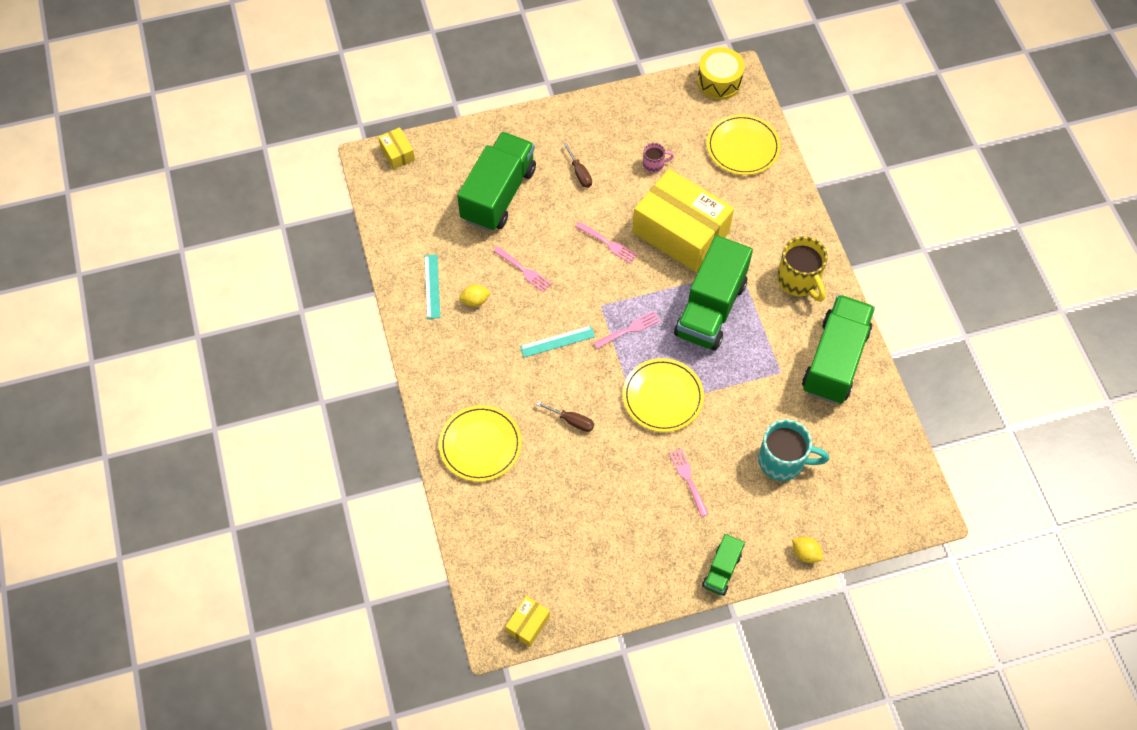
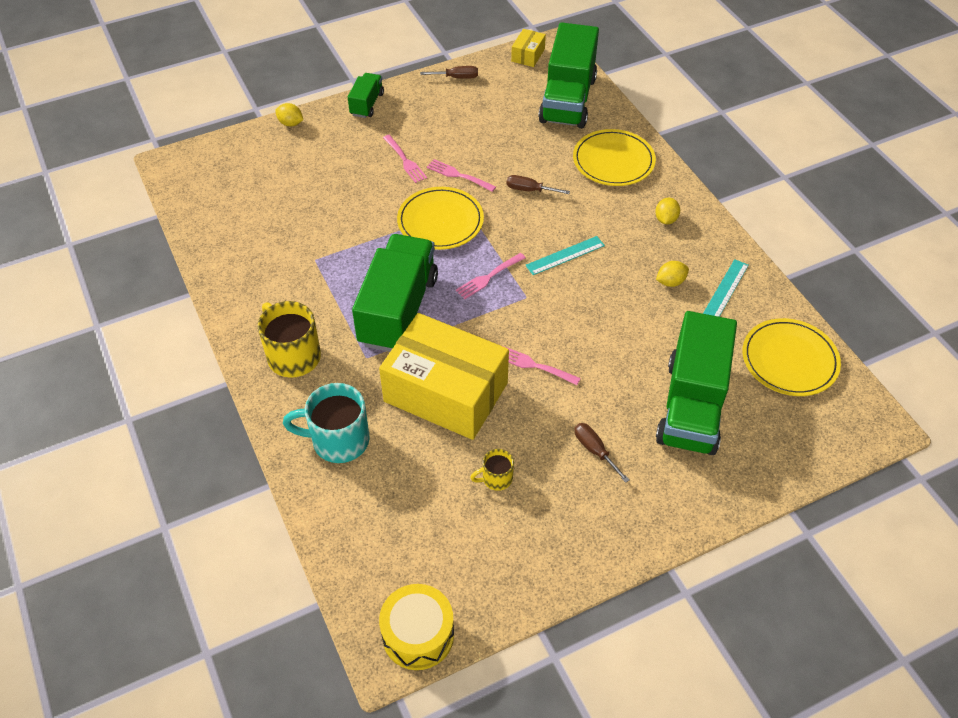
camera: 170 degrees right, 10 degrees down
(397, 153) = (848, 441): yellow box -> none
(432, 286) = (725, 290): turquoise ruler -> turquoise ruler turned 45 degrees clockwise
(455, 366) = (666, 219): none -> yellow lemon
(523, 270) = (627, 321): pink fork -> pink fork (459, 175)
(616, 598) = (457, 77): none -> brown screwdriver
(654, 164) = (496, 478): pink mug -> yellow mug
(742, 147) = (373, 525): yellow plate -> yellow plate (789, 360)
(783, 461) = (311, 185): turquoise mug -> turquoise mug (338, 440)
(835, 360) = (253, 278): green truck -> green truck (567, 100)

